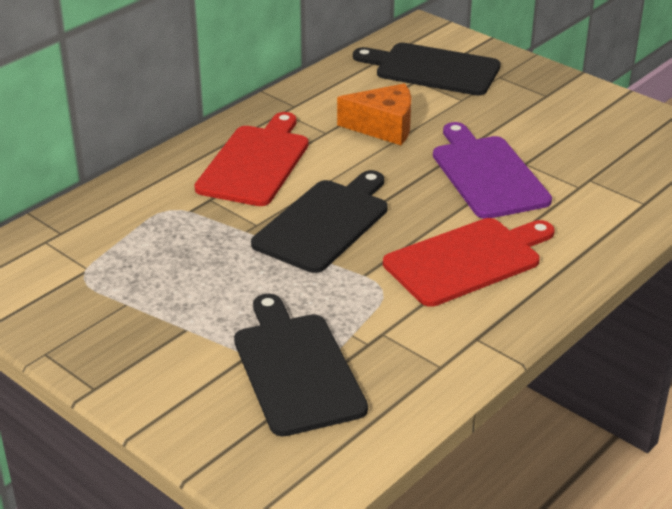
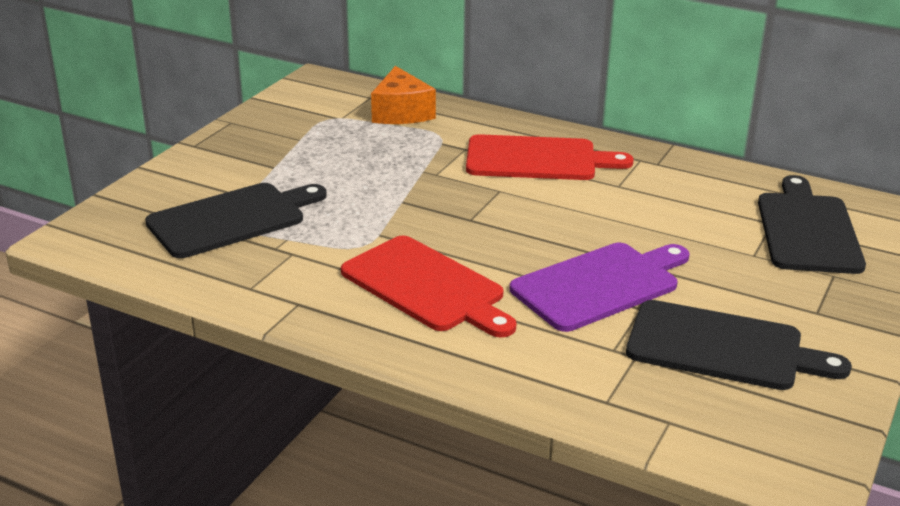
camera: 75 degrees right, 5 degrees down
(325, 223) = (454, 205): black cutting board -> black cutting board (723, 347)
(384, 127) = (653, 214): orange cheese -> orange cheese (401, 112)

